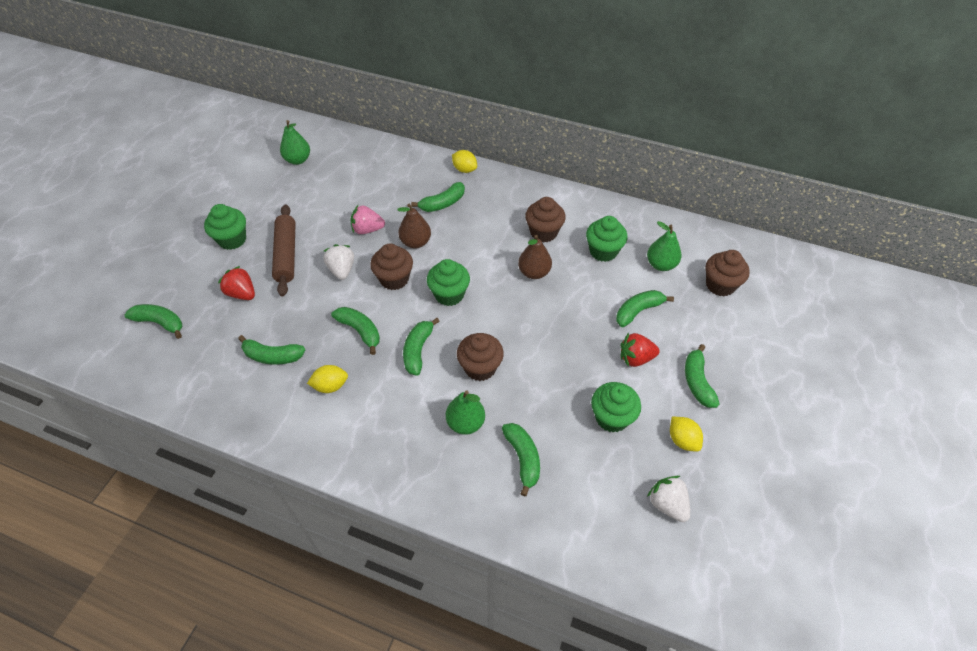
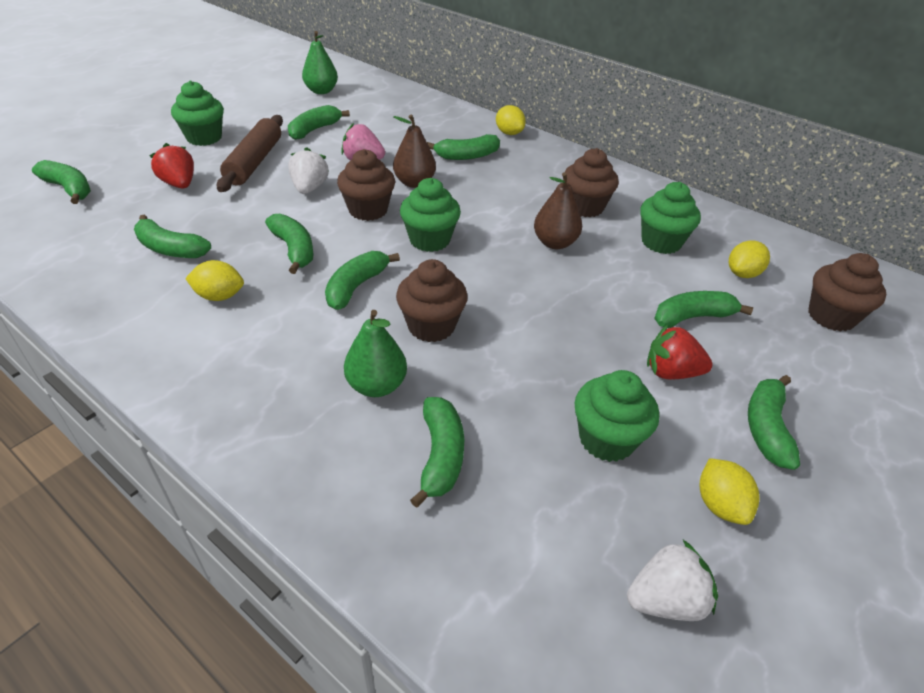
camera: 15 degrees right, 10 degrees down
(315, 207) = (314, 130): none -> green banana
(661, 264) = (742, 274): green pear -> yellow lemon
(667, 504) = (665, 600): white strawberry -> white strawberry turned 90 degrees clockwise

